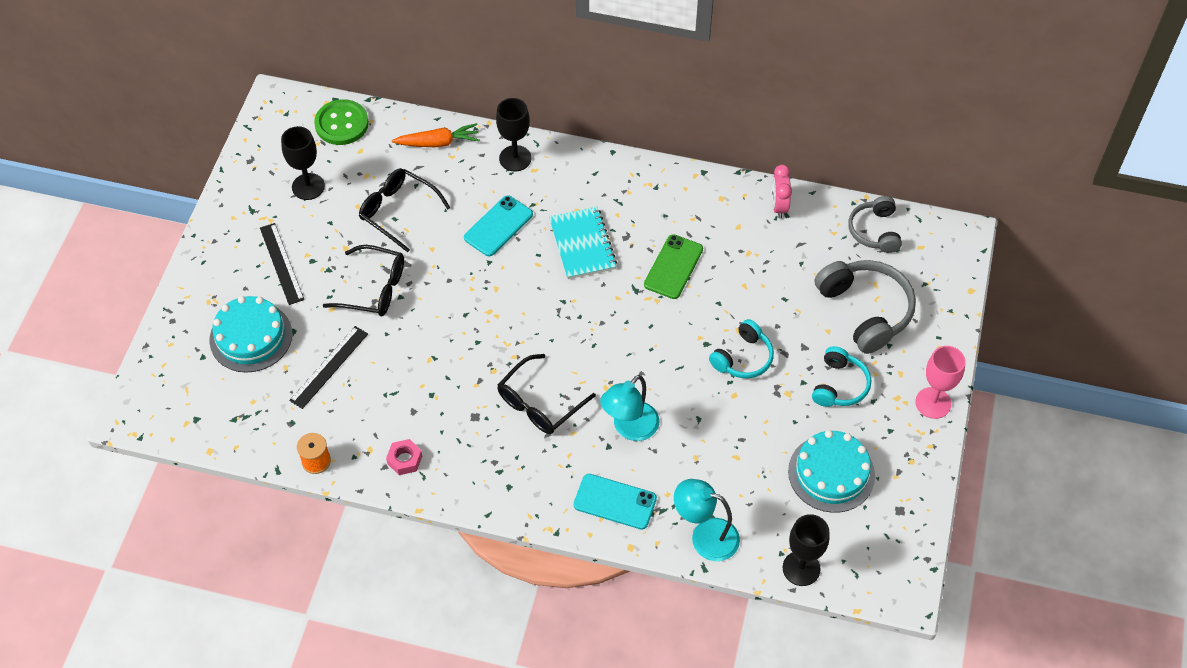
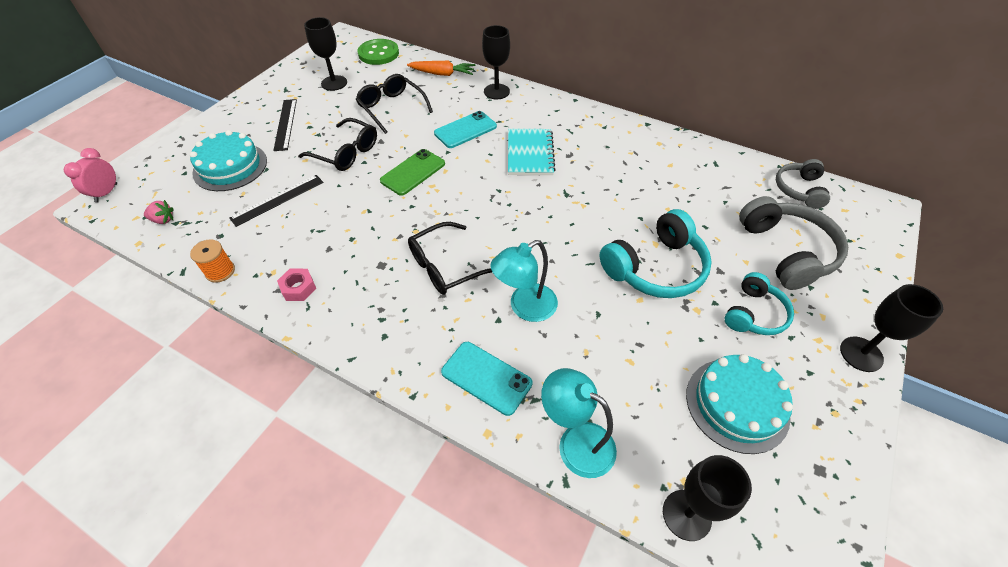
camera: 15 degrees right, 5 degrees down
(218, 419) = (163, 220): none -> pink strawberry
(673, 267) = (605, 183): green phone -> green phone (413, 172)
(743, 358) = (655, 268): turquoise headphones -> turquoise headphones, size x1.62
(778, 206) = (709, 157): pink clock -> pink clock (106, 193)
(933, 403) = (861, 354): pink goblet -> black goblet

